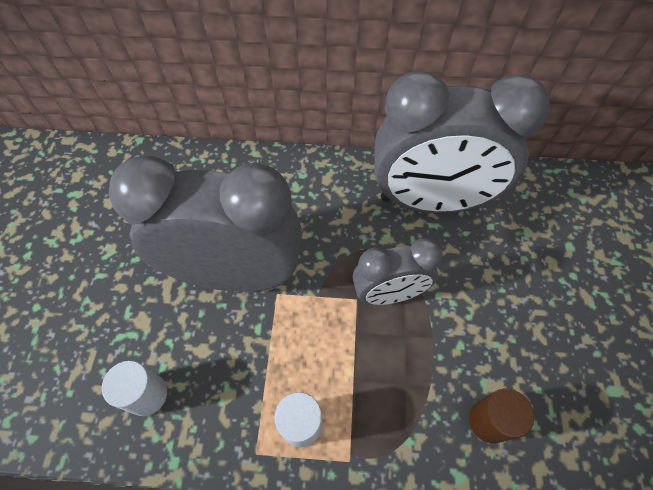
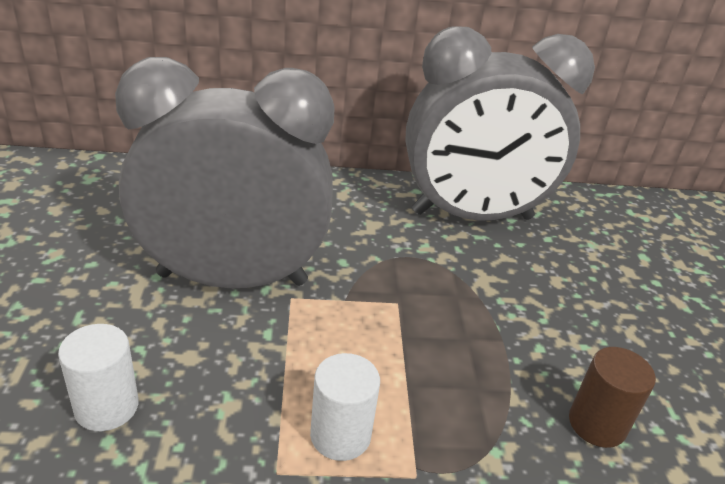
camera: 10 degrees left, 25 degrees down
(389, 294) = (438, 298): grey clock -> none

